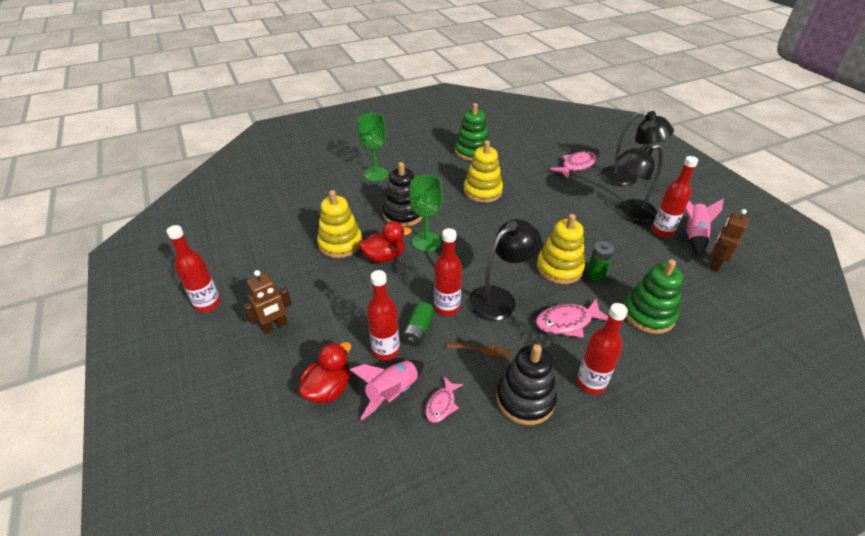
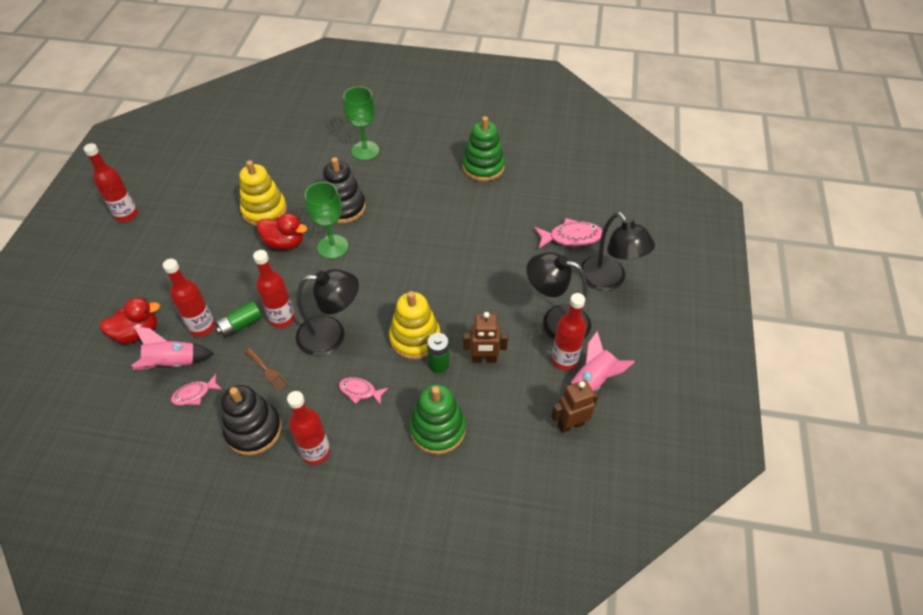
camera: 35 degrees right, 10 degrees up
(275, 327) = (150, 260): brown robot -> brown robot (484, 359)
(482, 191) = (440, 219): yellow stacking toy -> none
(567, 322) = (360, 391): pink fish -> pink fish, size x0.61

